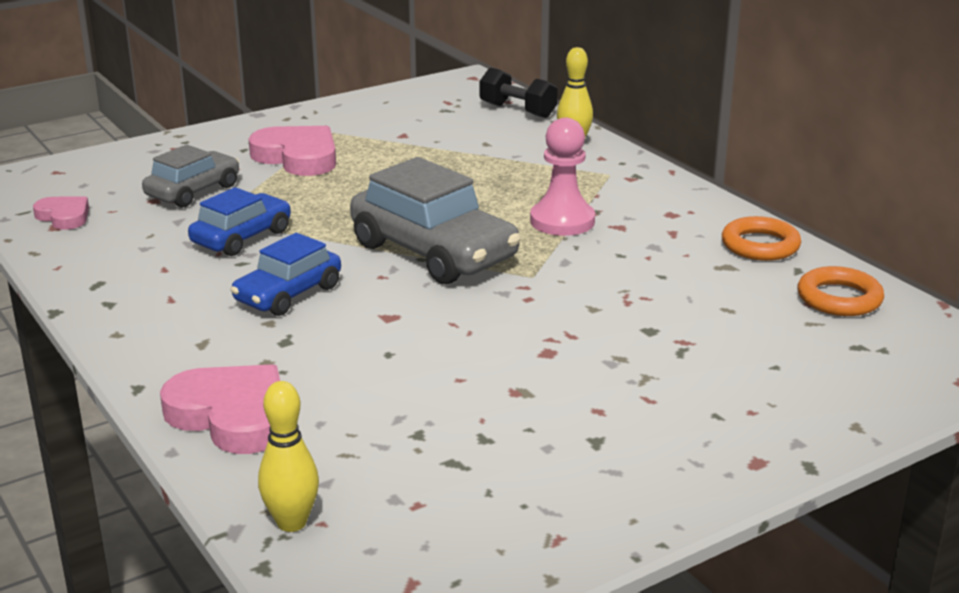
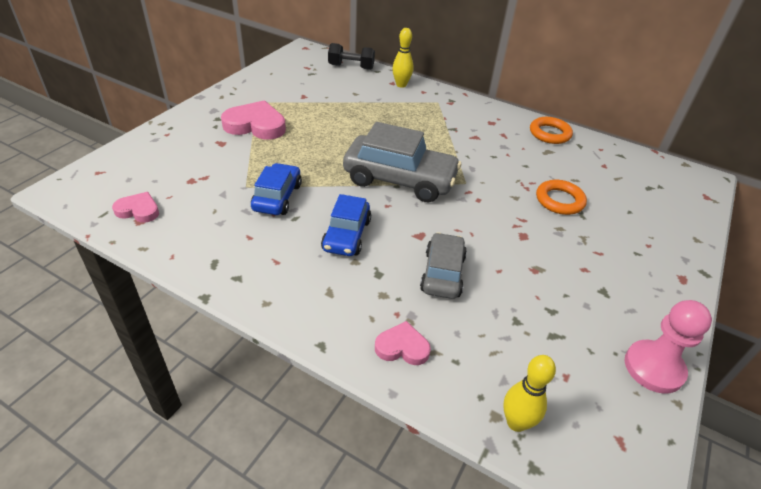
camera: 30 degrees left, 15 degrees up
(193, 191) = (212, 167): grey car -> grey car (442, 273)
(232, 416) = (402, 347): pink heart -> pink heart, size x0.57
(562, 221) = (445, 140): pink pawn -> pink pawn (653, 368)
(839, 298) = (613, 159): orange ring -> orange ring (559, 200)

